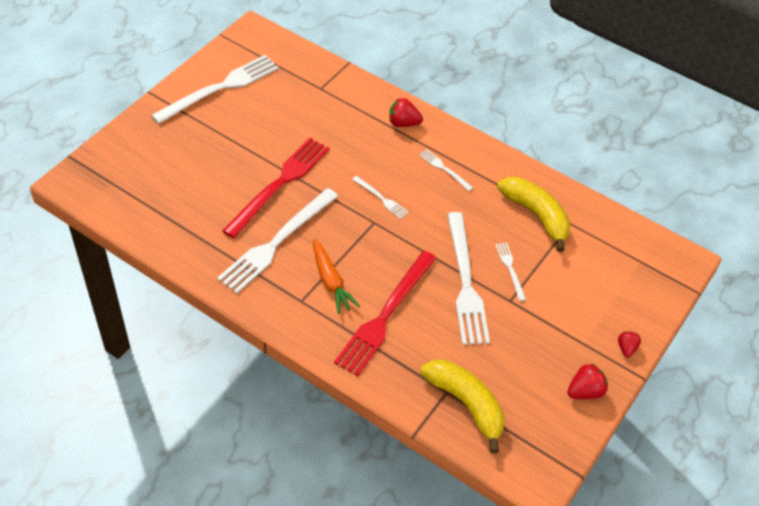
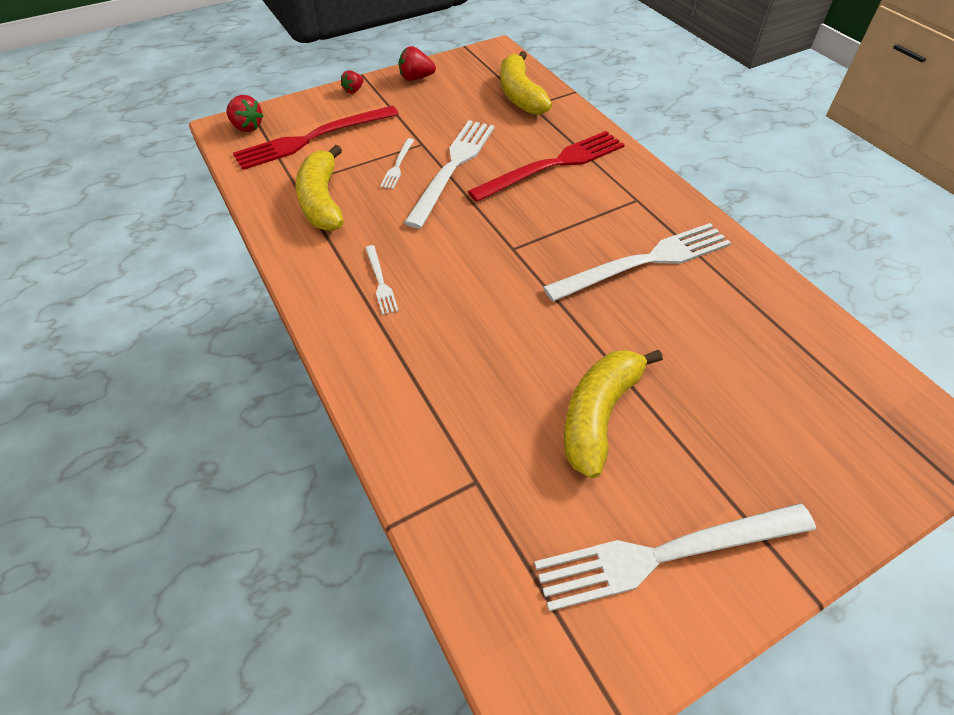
camera: 150 degrees left, 0 degrees up
(272, 135) = (599, 414): none -> yellow banana
(279, 184) = (615, 332): red fork -> red fork (312, 138)
(331, 281) = (596, 207): orange carrot -> none
(381, 198) = (487, 272): white fork -> none
(403, 123) = (384, 365): red strawberry -> red strawberry (247, 127)

